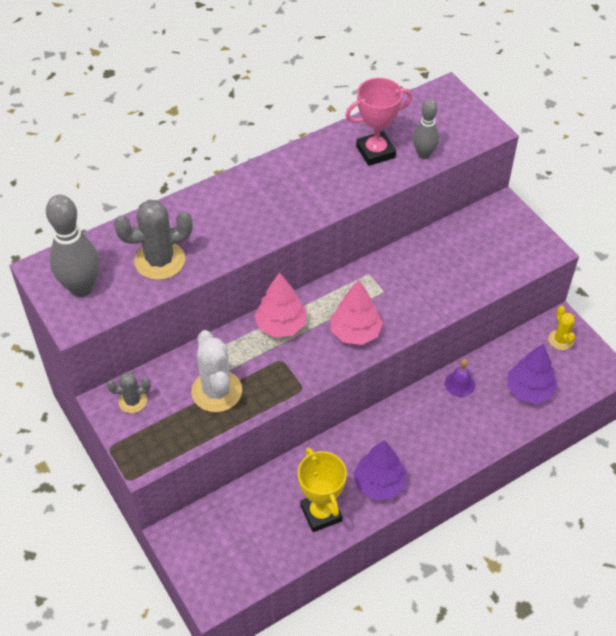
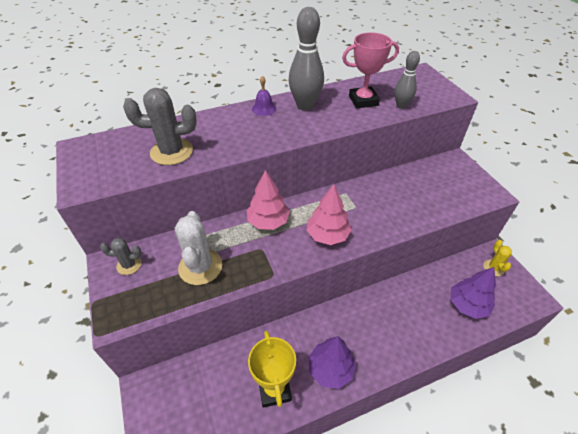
camera: 10 degrees right, 5 degrees down
(81, 288) = (100, 163): grey bowling pin -> grey bowling pin (305, 106)
(459, 384) = (408, 291): purple bell -> purple bell (264, 108)

